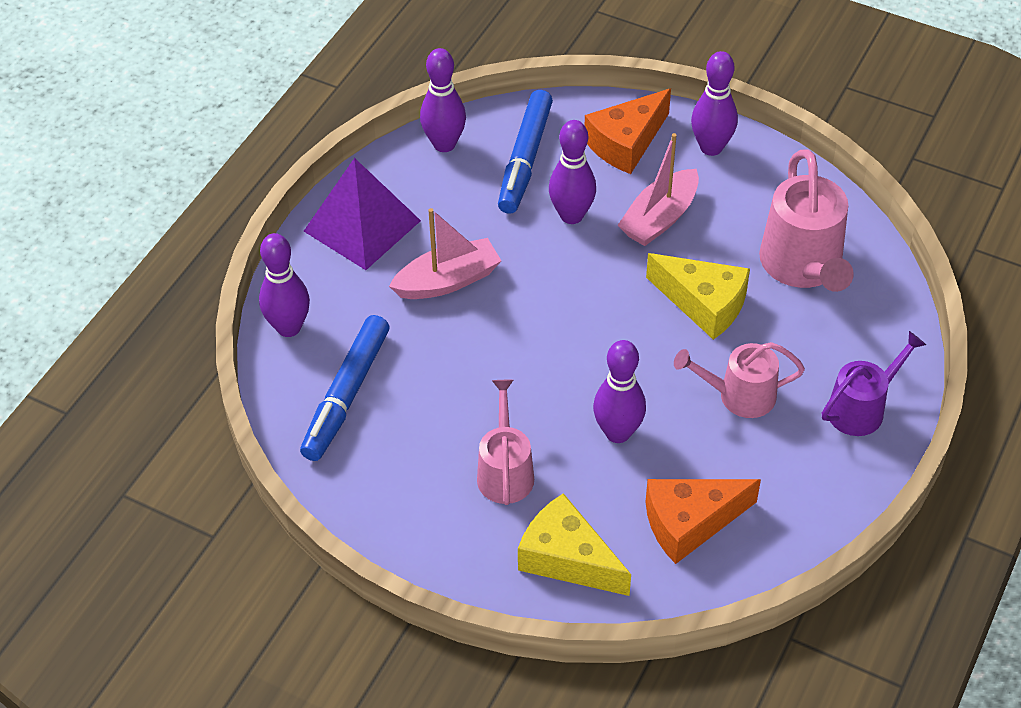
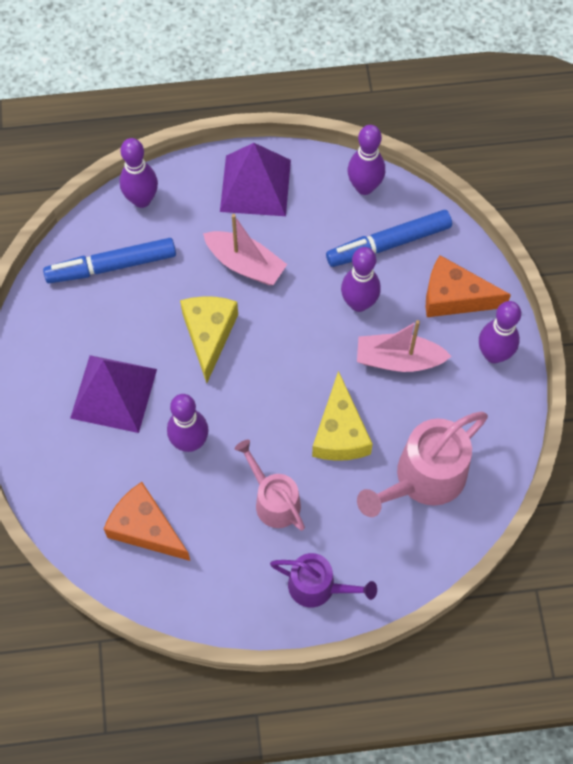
camera: 55 degrees right, 15 degrees up
(505, 471) = (113, 393): pink watering can -> purple pyramid
(567, 558) = (70, 470): yellow cheese -> yellow cheese (209, 335)

